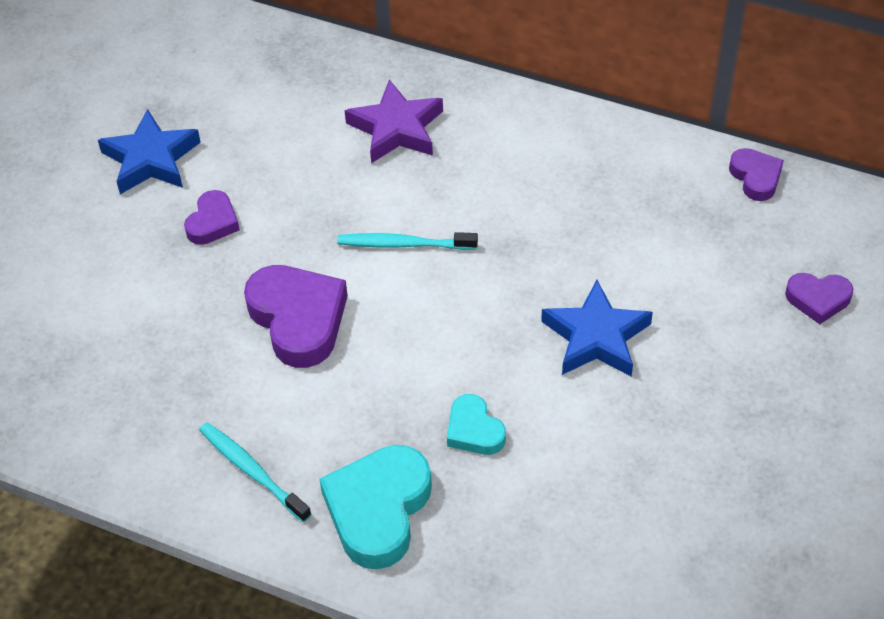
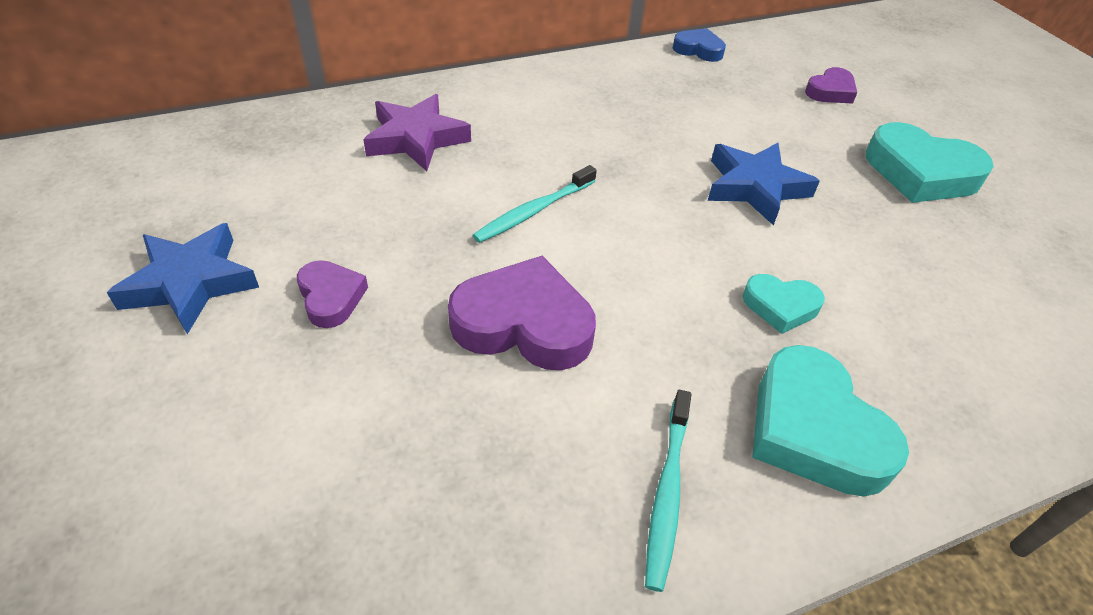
camera: 50 degrees left, 5 degrees down
(252, 471) = (667, 493): turquoise toothbrush -> turquoise toothbrush turned 75 degrees counterclockwise
(755, 177) = (698, 50): purple heart -> blue heart
(765, 424) = (920, 173): none -> turquoise heart

